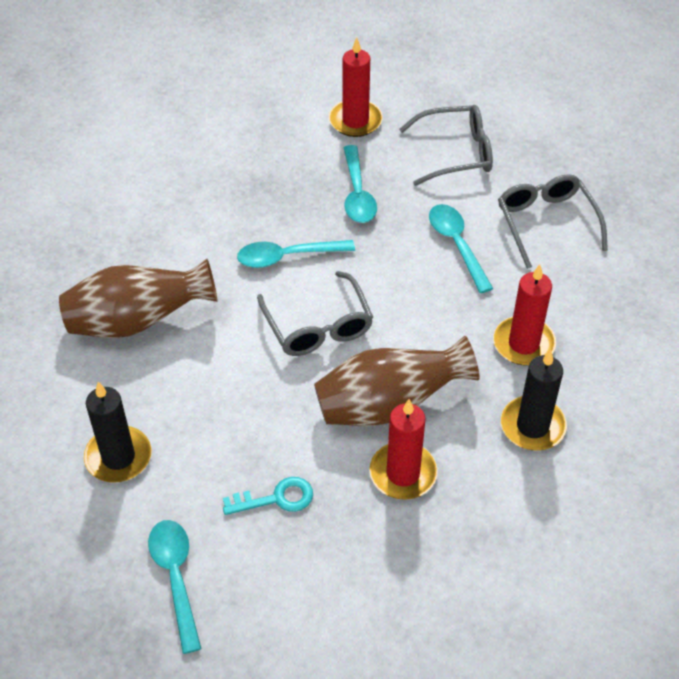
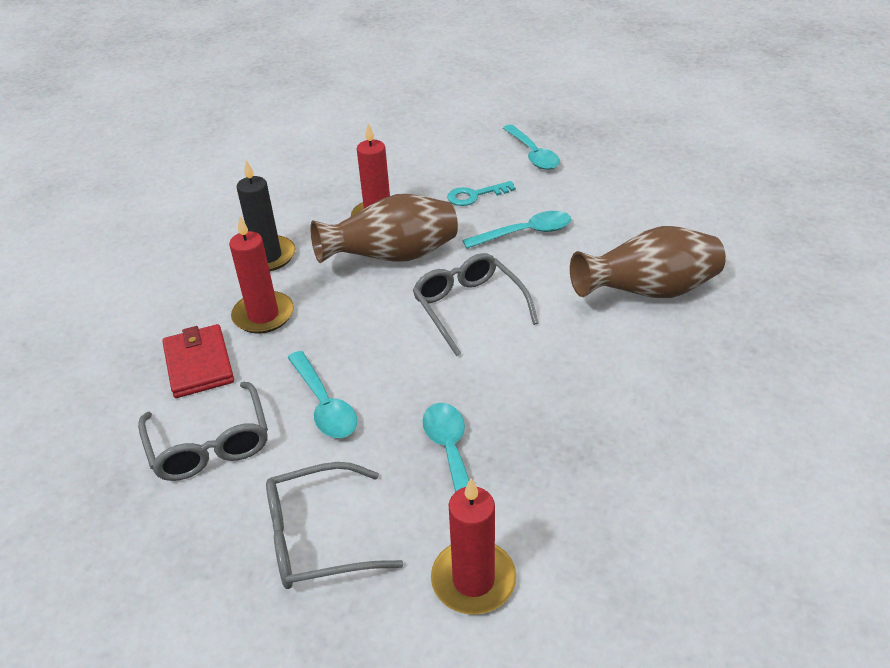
camera: 175 degrees right, 10 degrees down
(118, 457) = (608, 204): black candle -> none
(288, 257) = (518, 369): turquoise spoon -> turquoise spoon (525, 233)
(575, 296) = (199, 364): none -> red wallet

